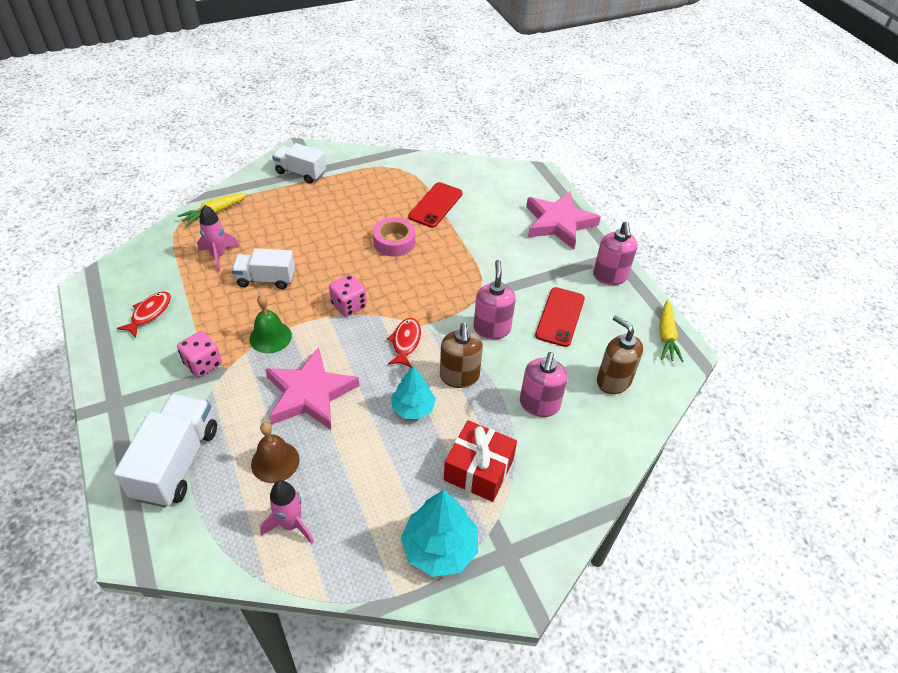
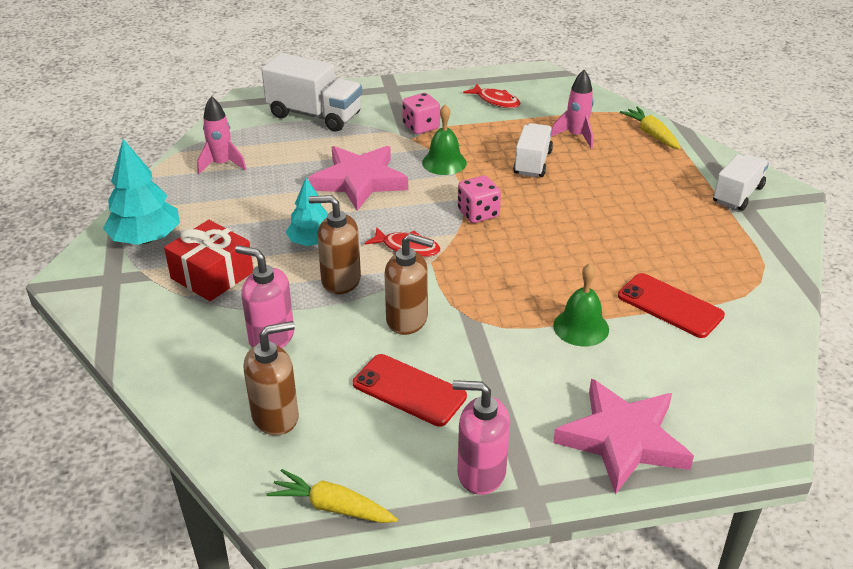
camera: 105 degrees right, 10 degrees down
(275, 462) = (290, 159): brown bell -> none
(394, 242) = (588, 258): pink tape -> none
(470, 242) = (581, 327): none -> green bell
(492, 328) = (407, 319): pink soap dispenser -> brown soap dispenser

